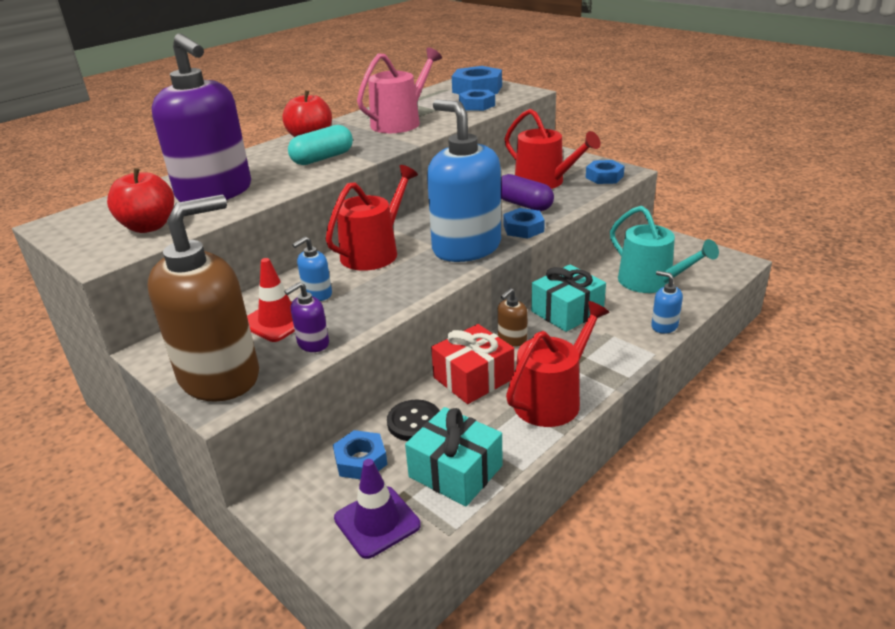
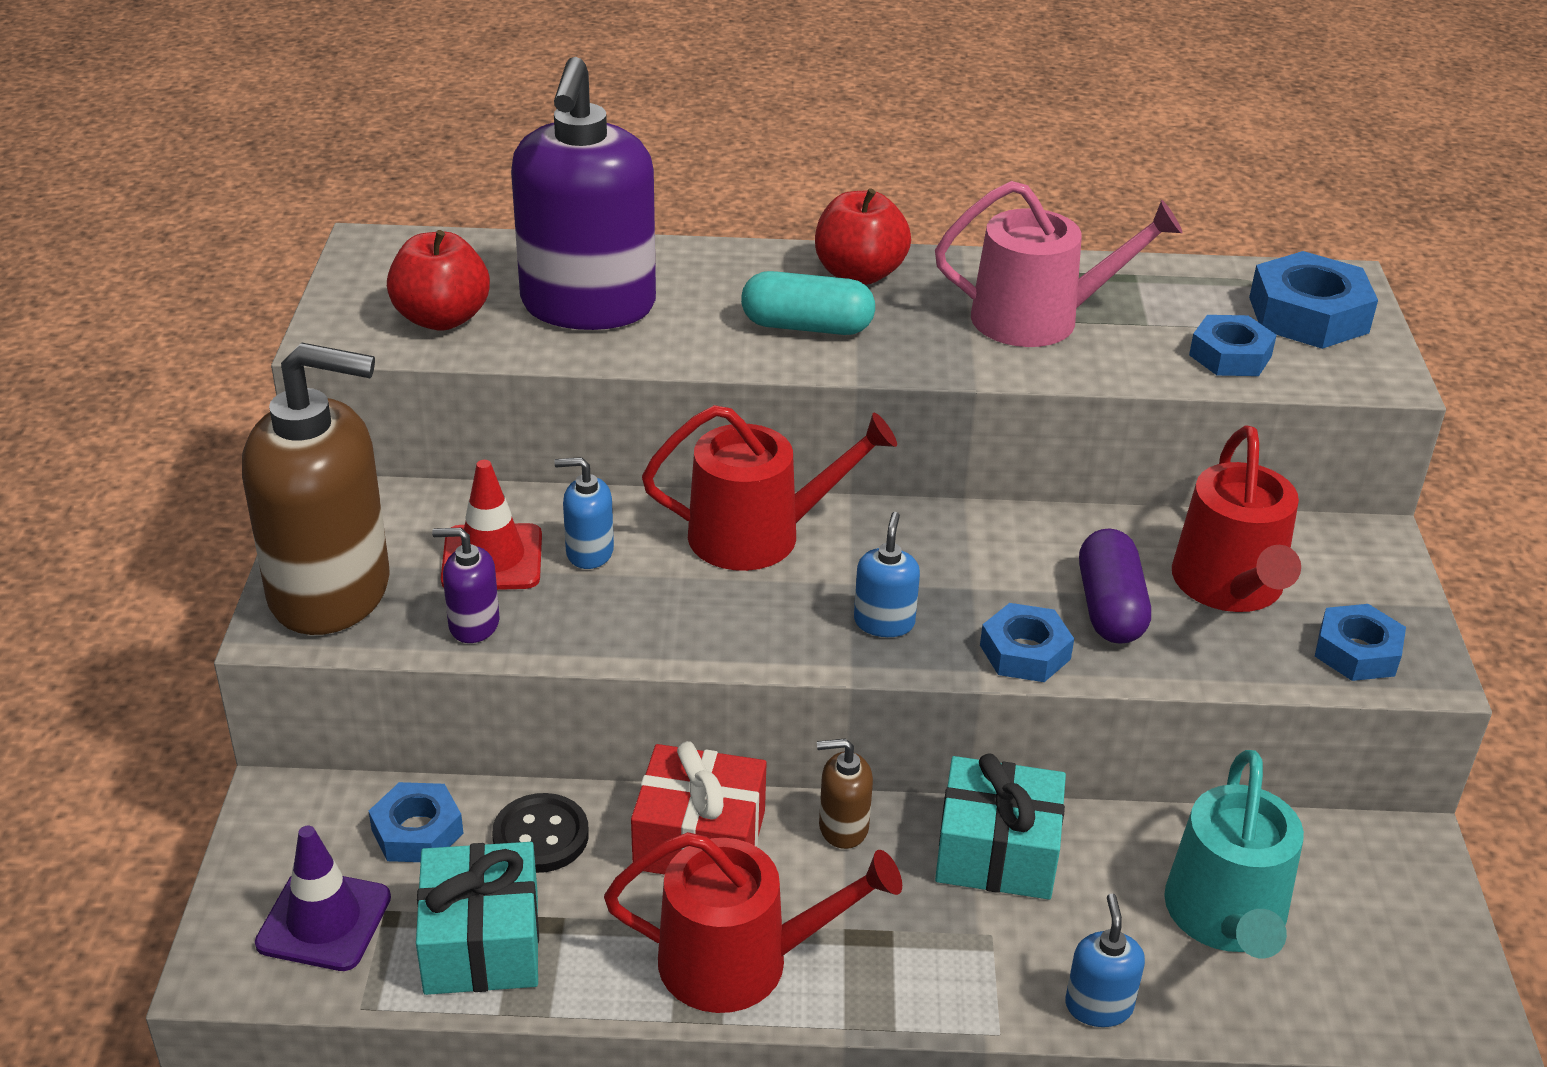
camera: 45 degrees right, 5 degrees up
(466, 248) = (884, 622): blue soap dispenser -> blue soap dispenser, size x0.41

